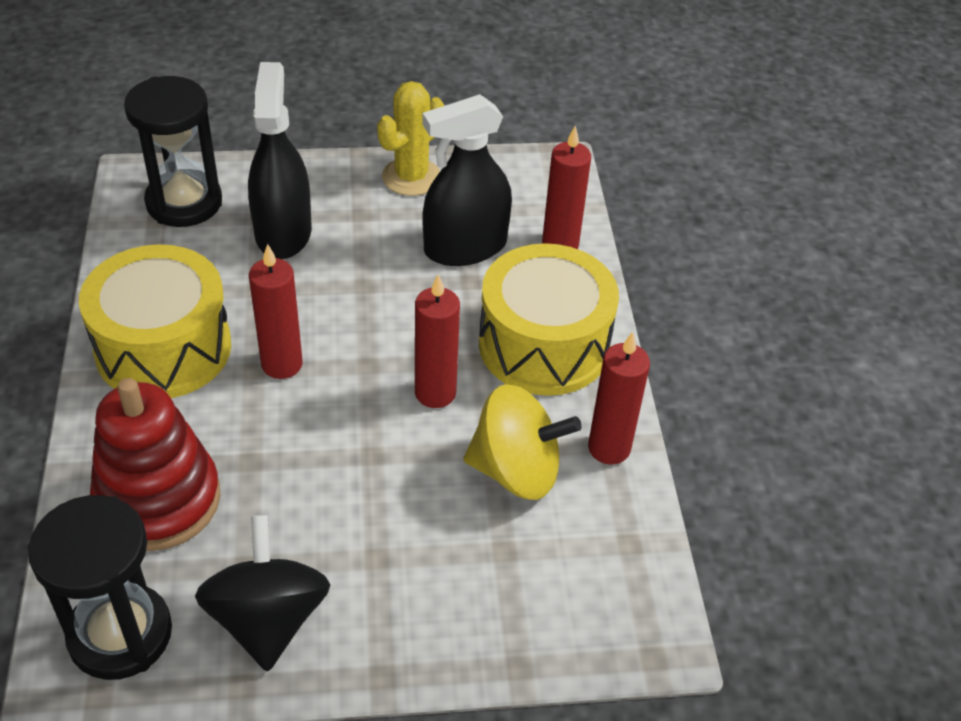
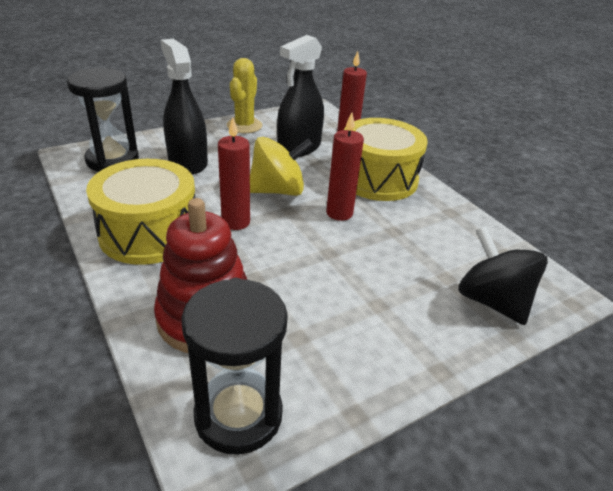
camera: 25 degrees left, 10 degrees down
(268, 619) = (339, 364): black spinning top -> black spinning top (491, 301)
(516, 470) = (416, 237): yellow spinning top -> yellow spinning top (278, 190)
(609, 448) = (453, 214): red candle -> none

